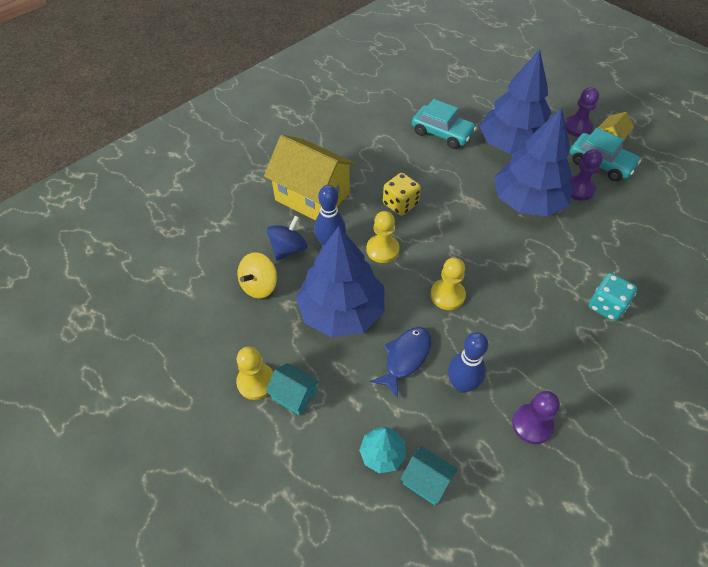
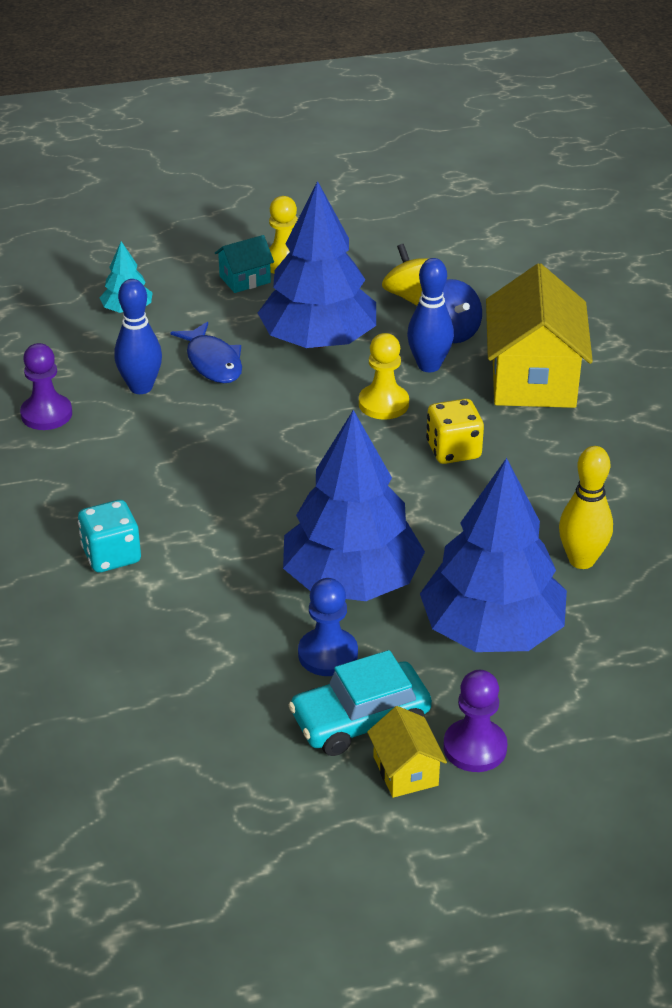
camera: 120 degrees right, 15 degrees down
(312, 196) = (533, 379): yellow house -> yellow house turned 60 degrees counterclockwise
(426, 481) = (73, 325): turquoise house -> none
(442, 133) = (581, 560): turquoise car -> yellow bowling pin
(447, 295) = (263, 427): yellow pawn -> none
(578, 189) = (328, 654): purple pawn -> blue pawn

